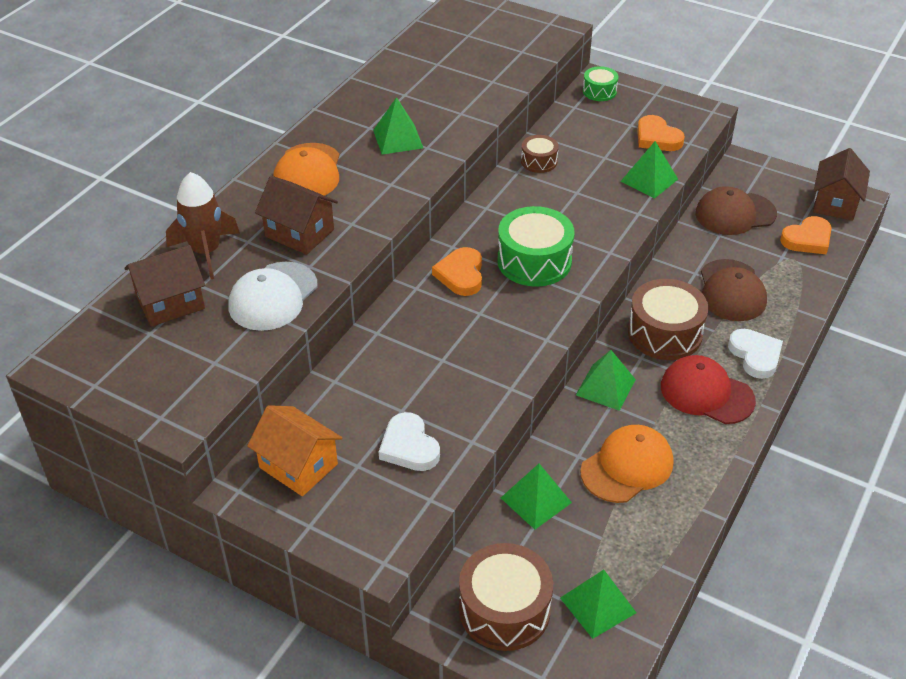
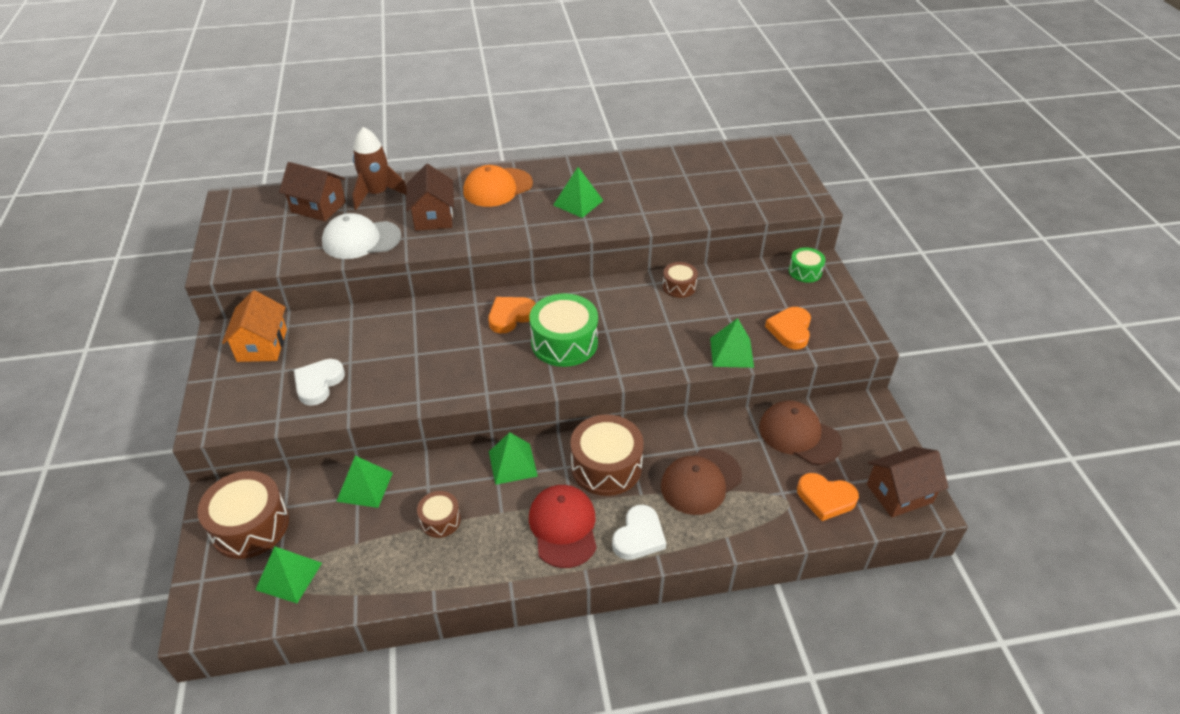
camera: 50 degrees right, 0 degrees up
(627, 466) = (440, 520): orange cap -> brown drum

